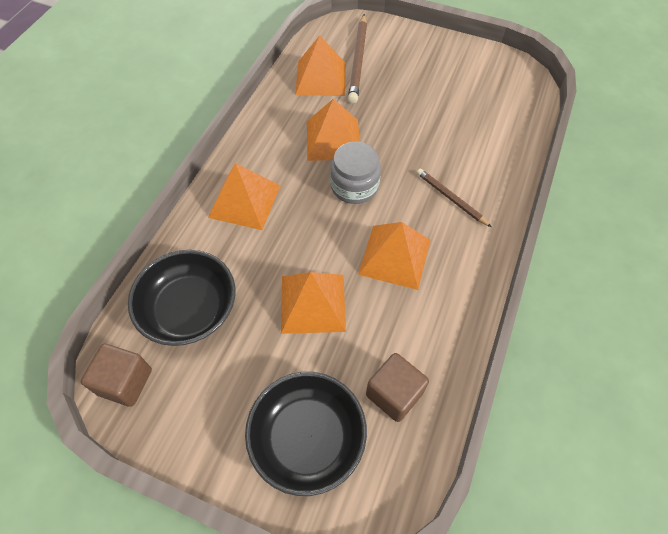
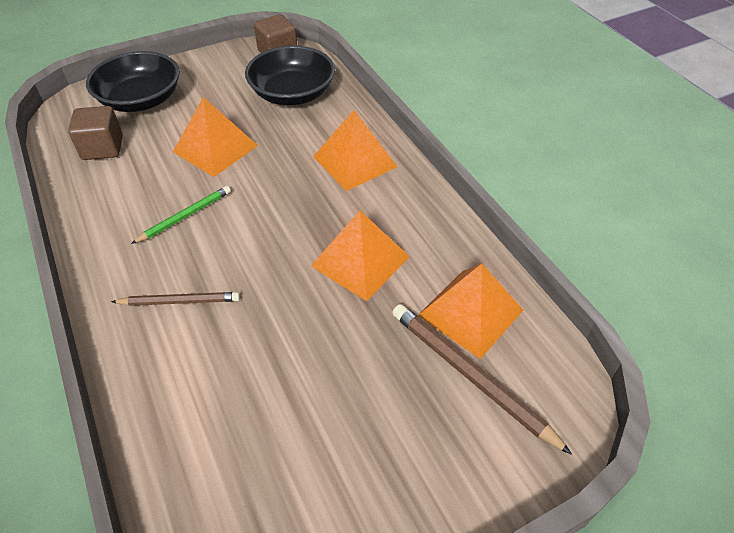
camera: 130 degrees right, 10 degrees down
(354, 186) = (285, 239): grey jar -> none
(394, 256) = (185, 216): orange pyramid -> green pencil

